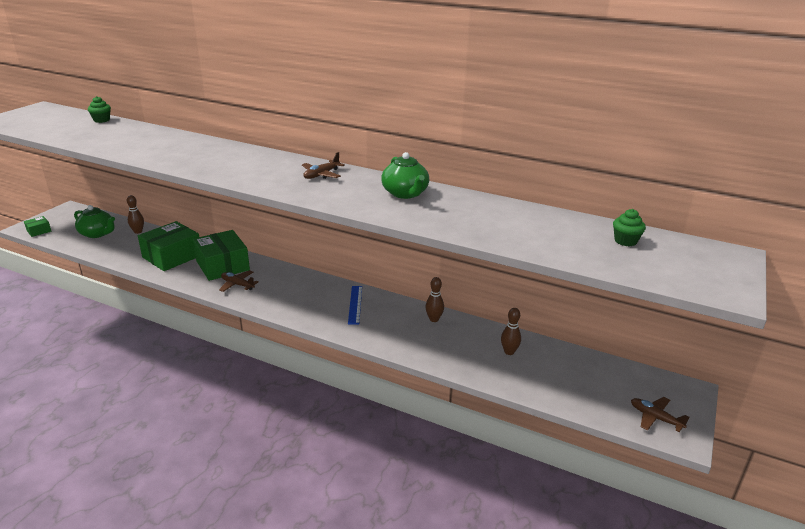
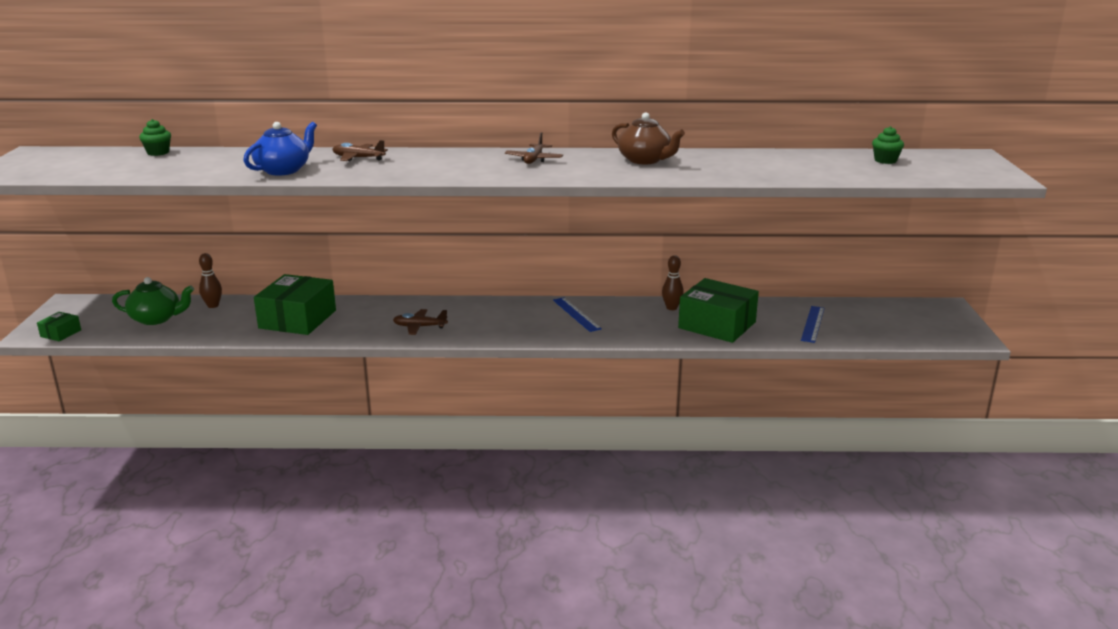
camera: 25 degrees left, 5 degrees down
(145, 150) = (283, 170): none -> blue teapot
(222, 265) = (376, 314): green box -> green box (717, 325)
(405, 193) = (645, 160): green teapot -> brown teapot
(509, 352) = (771, 316): brown bowling pin -> none
(538, 371) = (812, 324): none -> blue ruler
(655, 418) = (940, 331): brown plane -> brown plane (358, 158)

